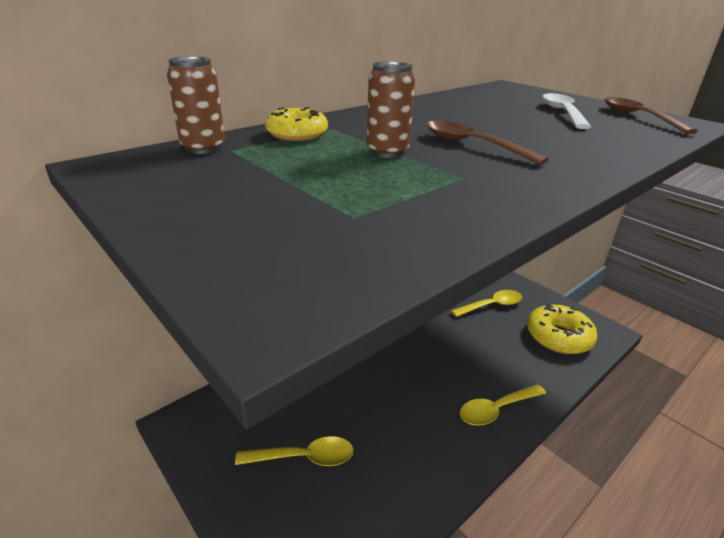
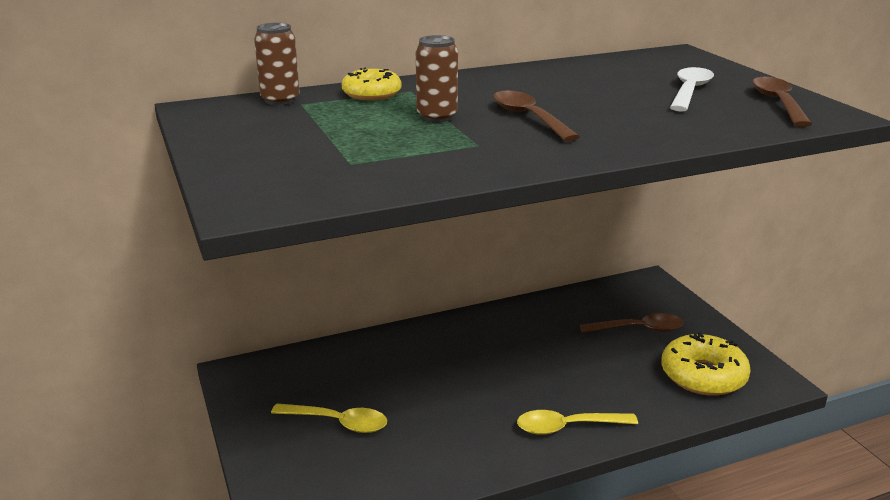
camera: 20 degrees right, 5 degrees down
(492, 305) = (639, 329): yellow spoon -> brown spoon

